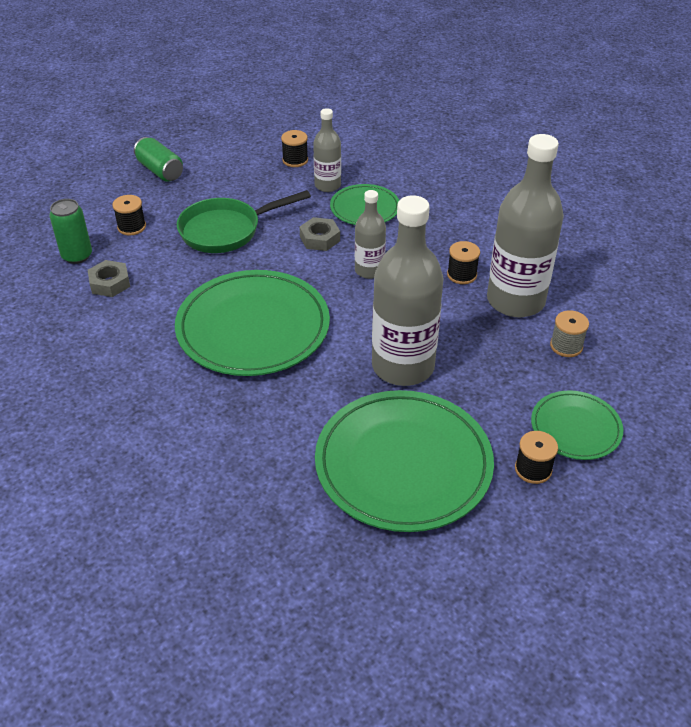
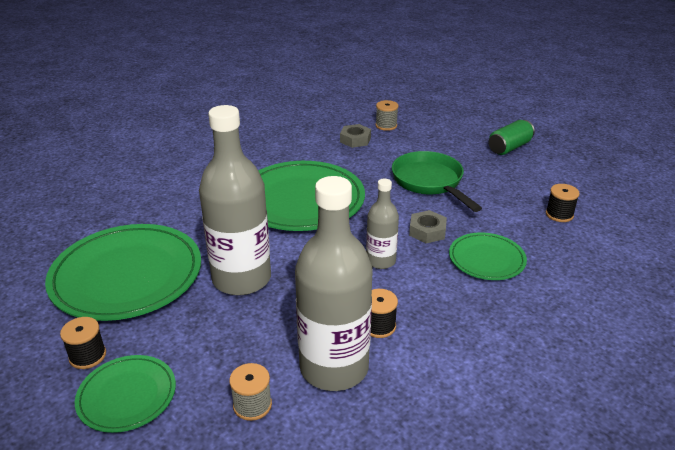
camera: 90 degrees right, 10 degrees down
(77, 256) = (386, 125): green can -> grey spool
(131, 227) = (425, 142): black spool -> none
(327, 185) = (520, 235): grey bottle -> none

